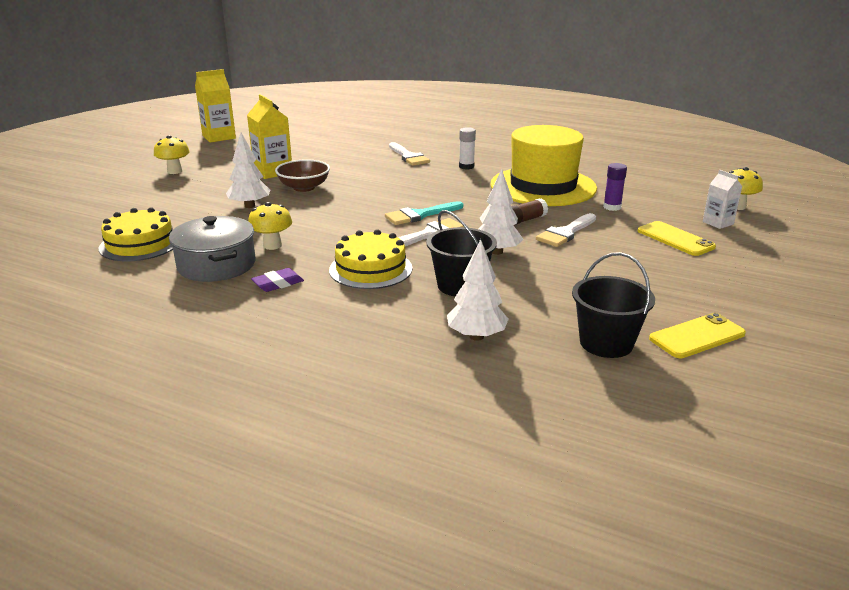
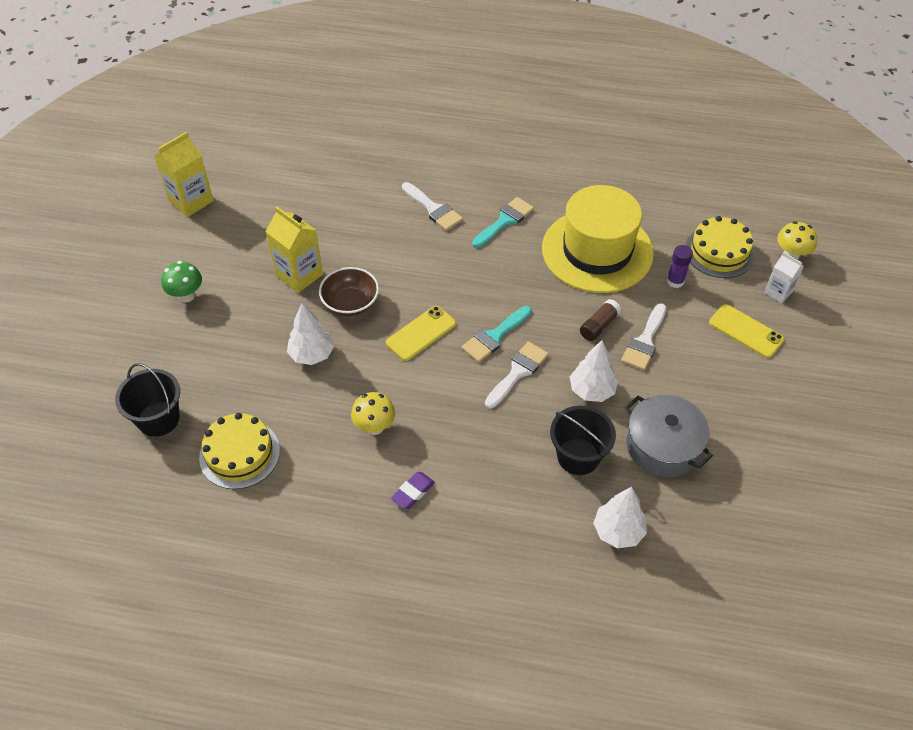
camera: 15 degrees left, 25 degrees up
(174, 171) = (186, 296): yellow mushroom -> green mushroom
(216, 265) = (338, 474): grey pot -> grey pot (663, 446)
(370, 269) = (487, 447): yellow cake -> yellow cake (719, 252)
(466, 166) = (504, 221): white glue stick -> turquoise brush
(606, 343) = (724, 515): black bucket -> black bucket (158, 419)
(697, 336) = (792, 488): yellow phone -> yellow phone (421, 333)

